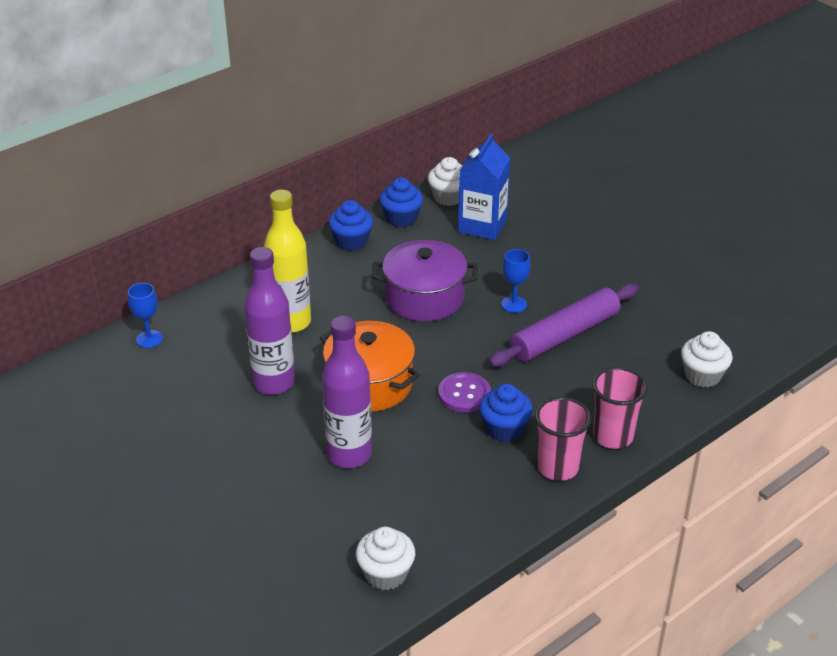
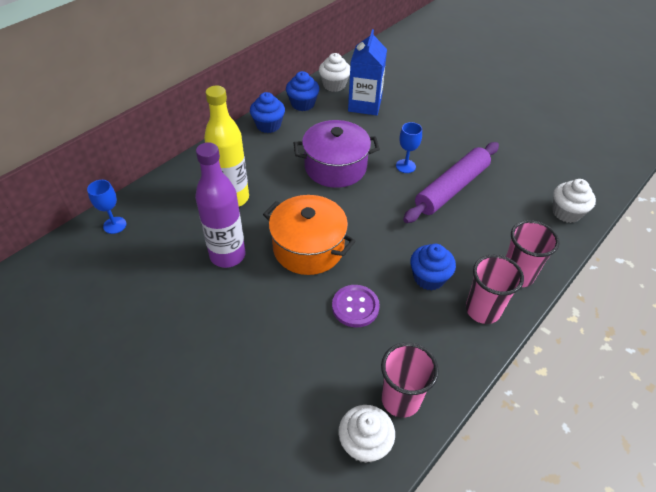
camera: 10 degrees left, 10 degrees up
(349, 454) = (305, 318): purple bottle -> none
(436, 540) = (400, 399): none -> pink cup
(464, 394) = (387, 249): purple button -> purple button (355, 307)

